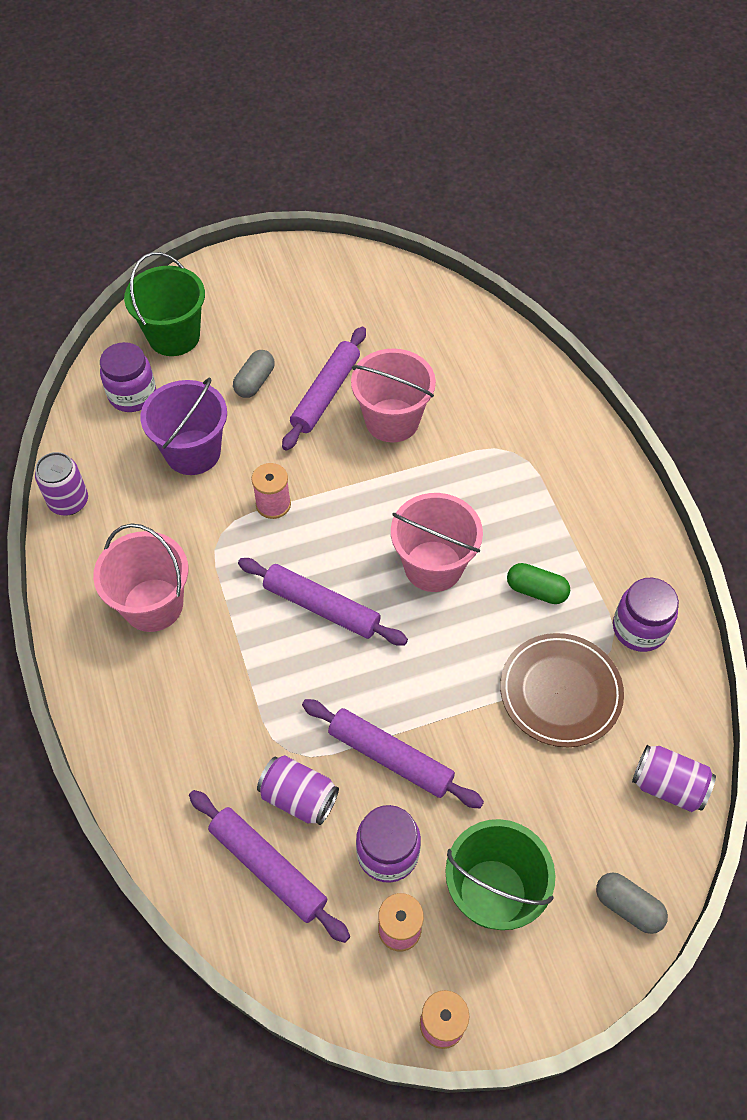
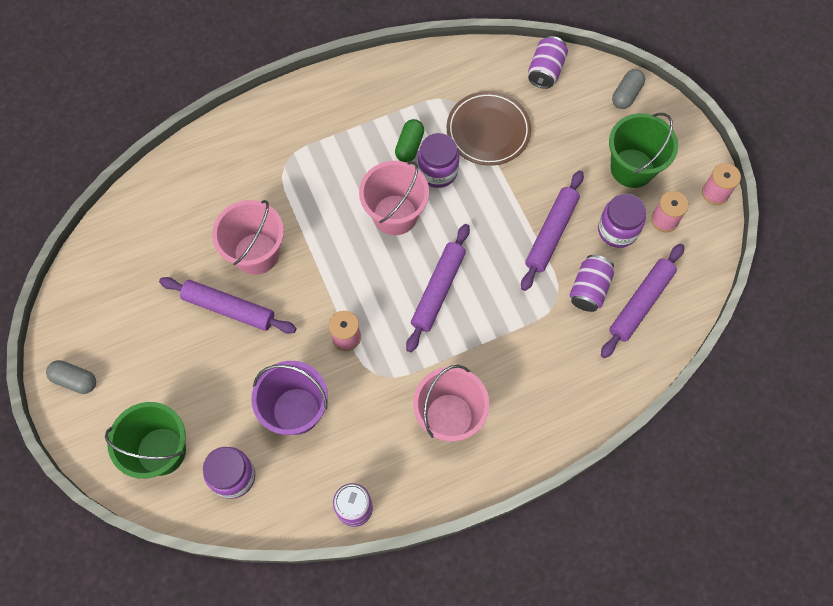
camera: 95 degrees left, 10 degrees up
(255, 382) = (216, 369): grey capsule -> grey capsule (75, 380)
(639, 628) = (434, 83): purple jar -> purple jar (437, 171)

